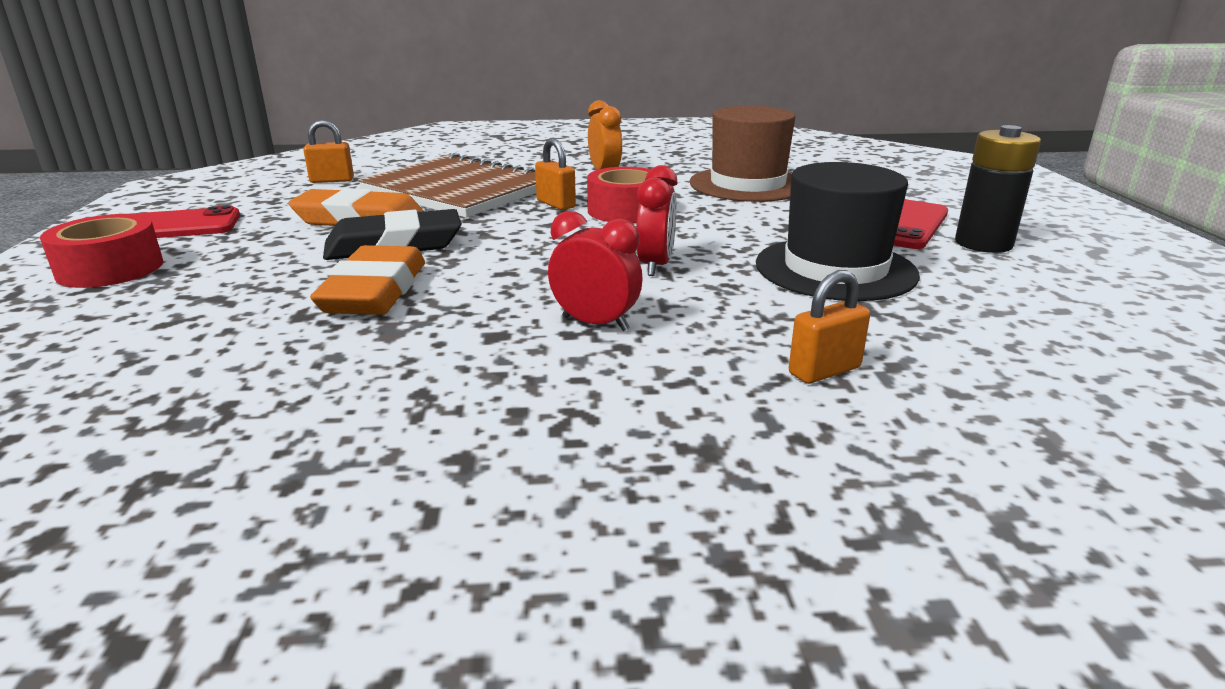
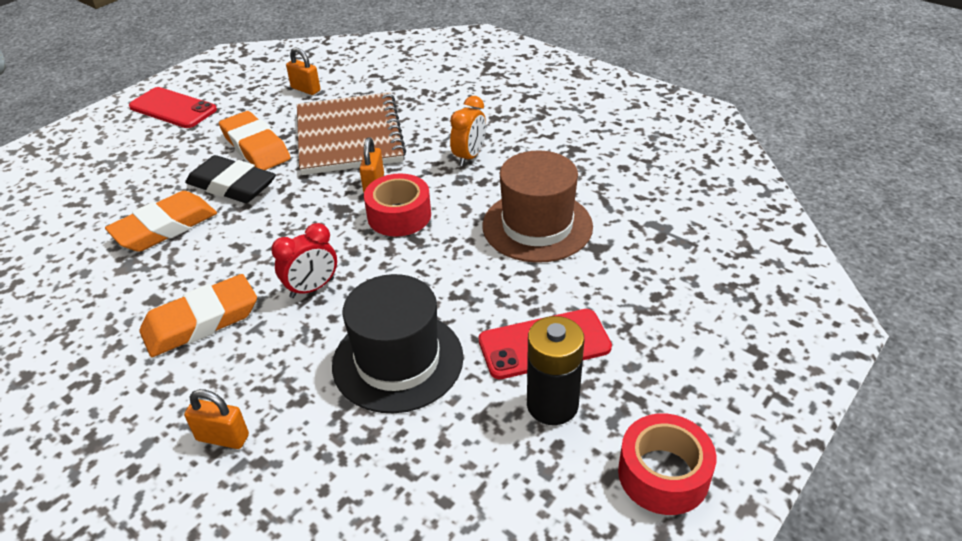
camera: 45 degrees right, 15 degrees up
(110, 269) = (109, 141): red tape -> red tape (663, 474)
(595, 324) = (201, 321): red clock -> orange eraser

